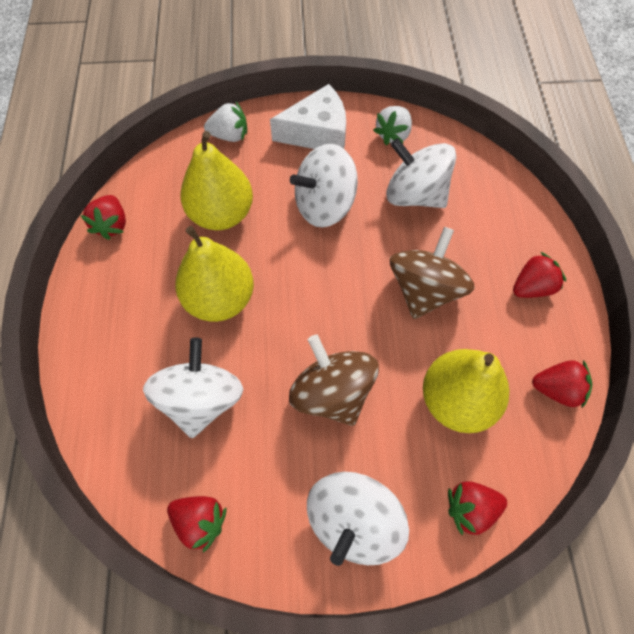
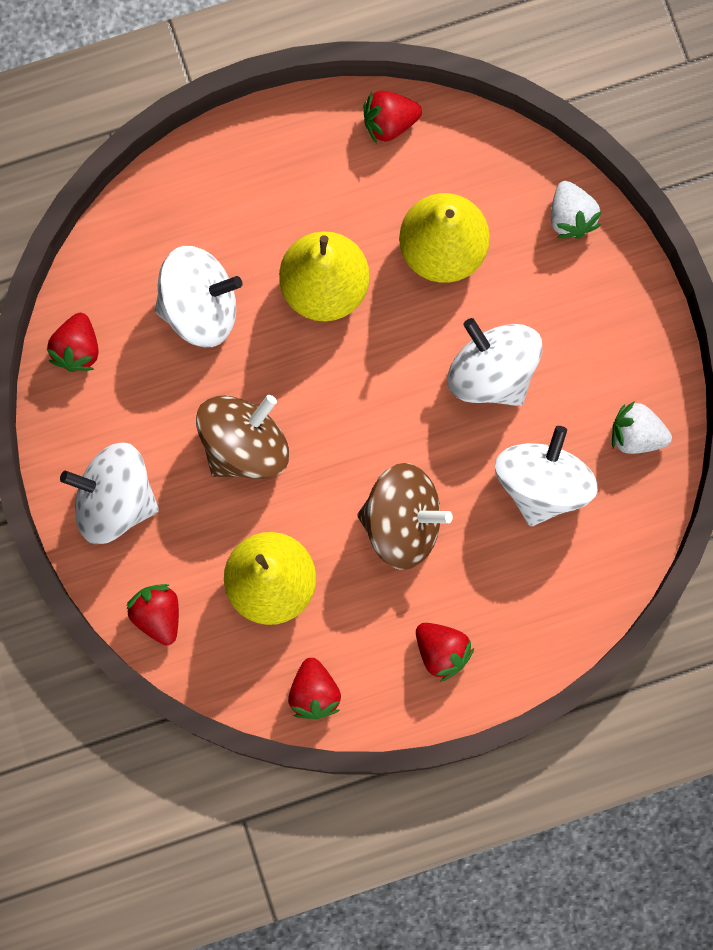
camera: 75 degrees right, 15 degrees up
(317, 132) = (610, 331): white cheese -> none

